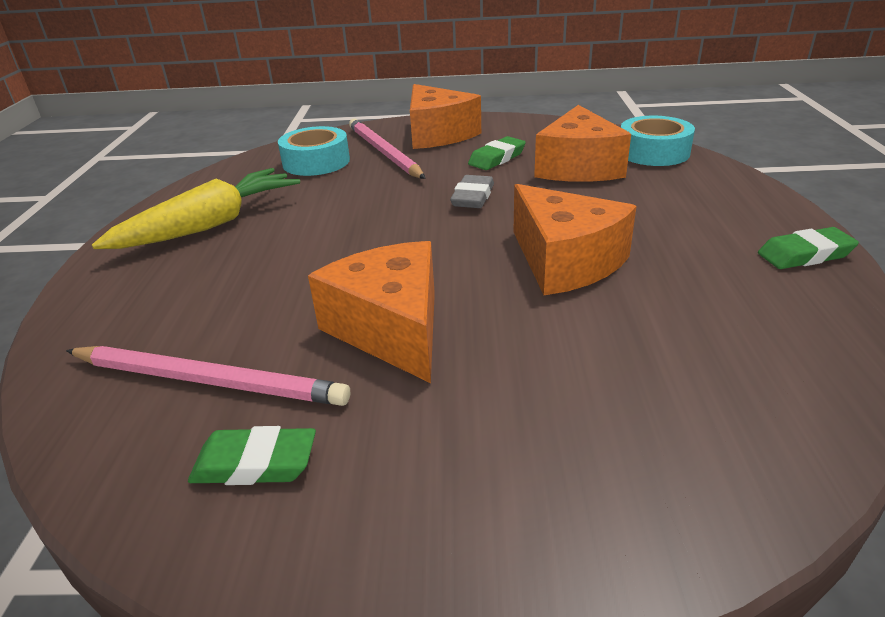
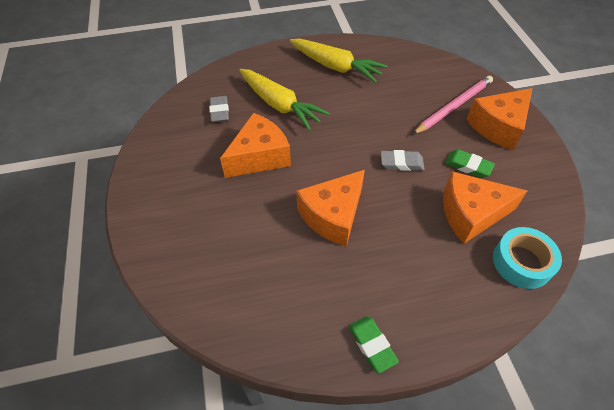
camera: 75 degrees right, 20 degrees up
(207, 380) = (219, 111): pink pencil -> grey eraser
(255, 463) = (179, 139): green eraser -> none
(260, 292) = (280, 105): none -> yellow carrot
(316, 162) = (425, 80): turquoise tape -> none

